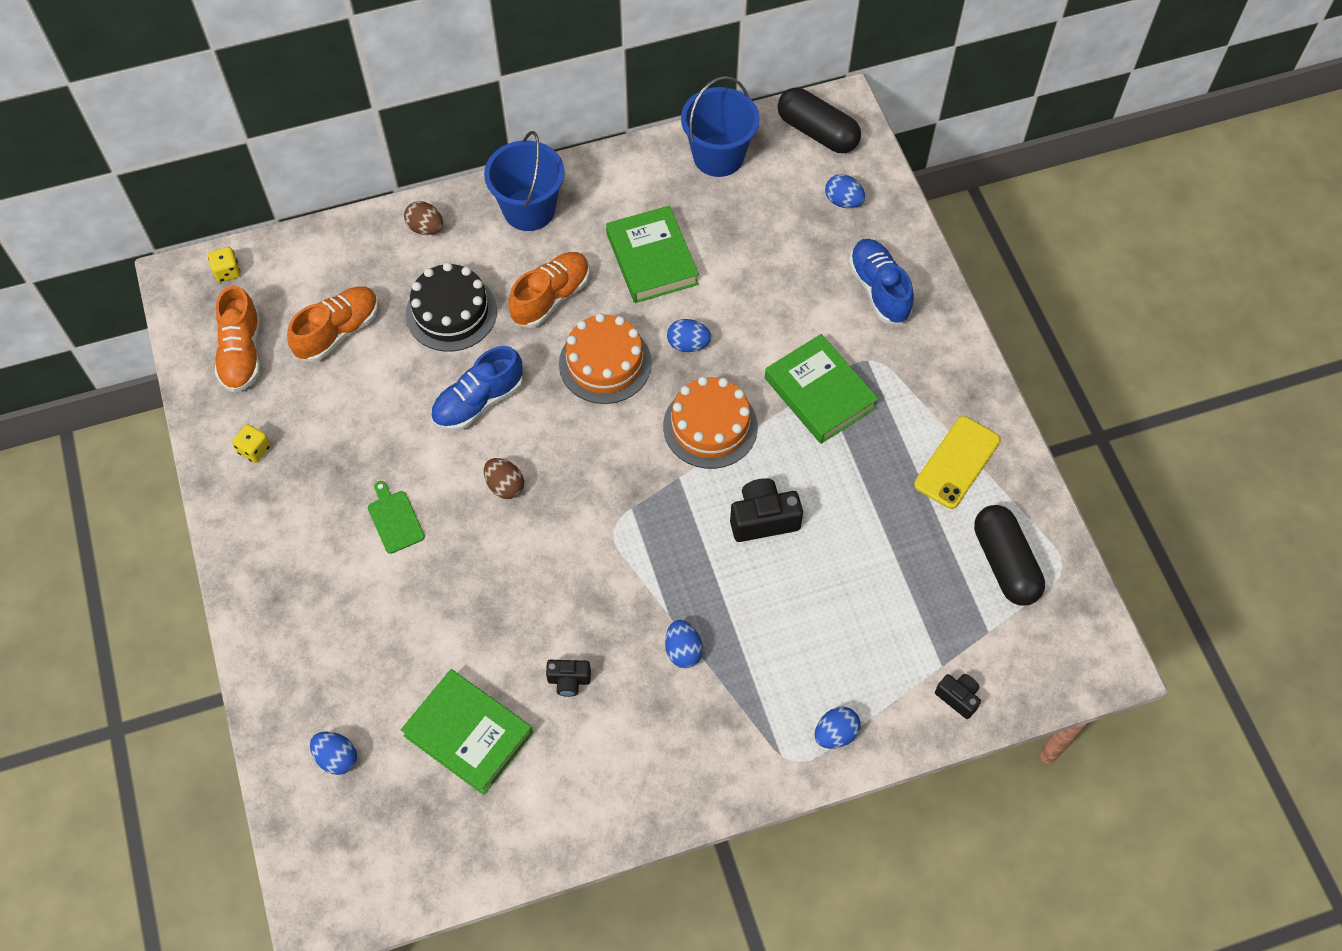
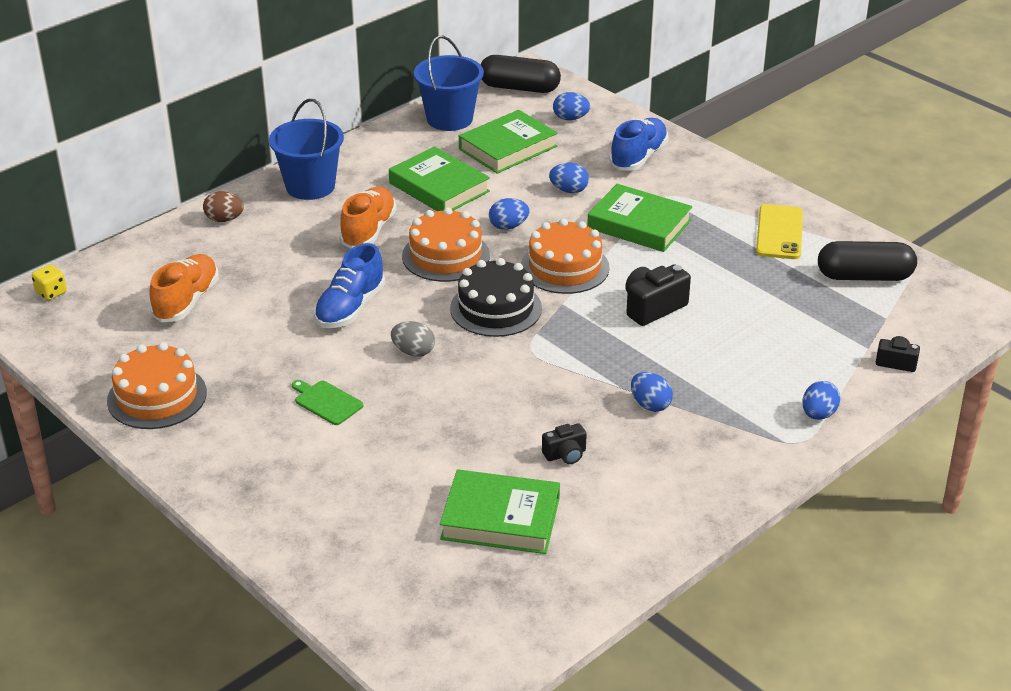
camera: 25 degrees left, 25 degrees down
(242, 353) = (101, 339): orange shoe -> none
(254, 450) = (157, 396): yellow dice -> orange cake
(337, 758) = (386, 576): blue egg -> blue egg (569, 190)
(451, 312) = (285, 262): black cake -> black cake (496, 308)
(505, 486) = (413, 352): brown egg -> grey egg
(753, 224) = (508, 148): none -> green book
(879, 289) = (638, 157): blue shoe -> blue shoe turned 75 degrees clockwise
(1005, 563) = (864, 276): black capsule -> black capsule turned 45 degrees counterclockwise

